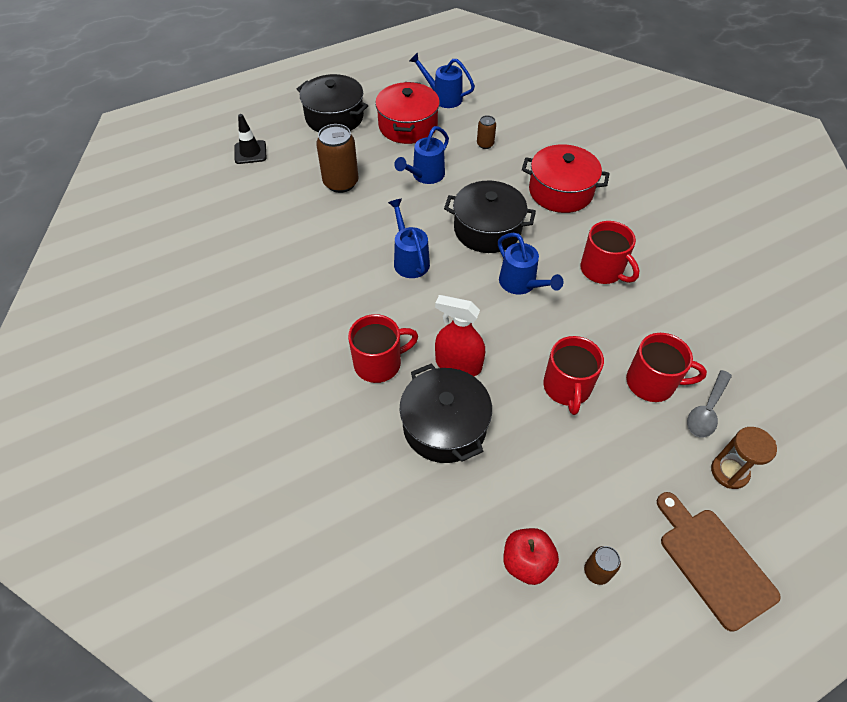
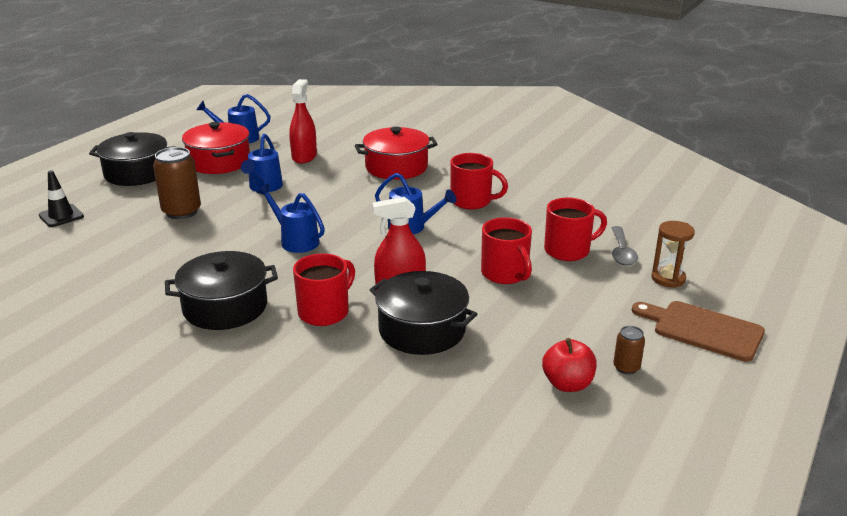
camera: 30 degrees left, 25 degrees down
(485, 144) = (304, 156): brown can -> red spray bottle
(487, 229) = (352, 204): black pot -> black pot (225, 307)

